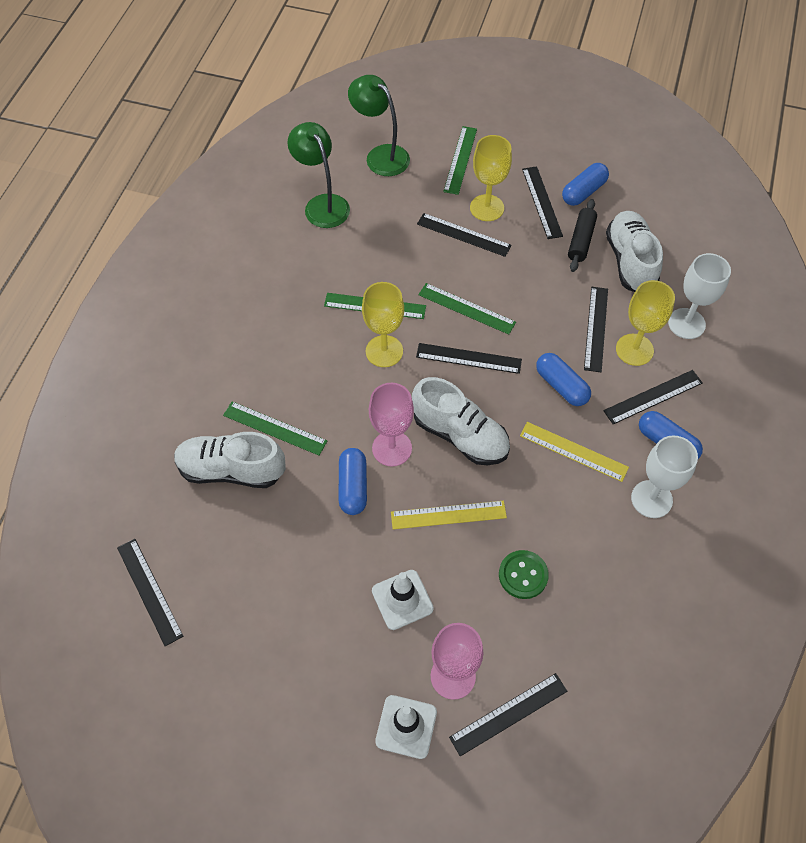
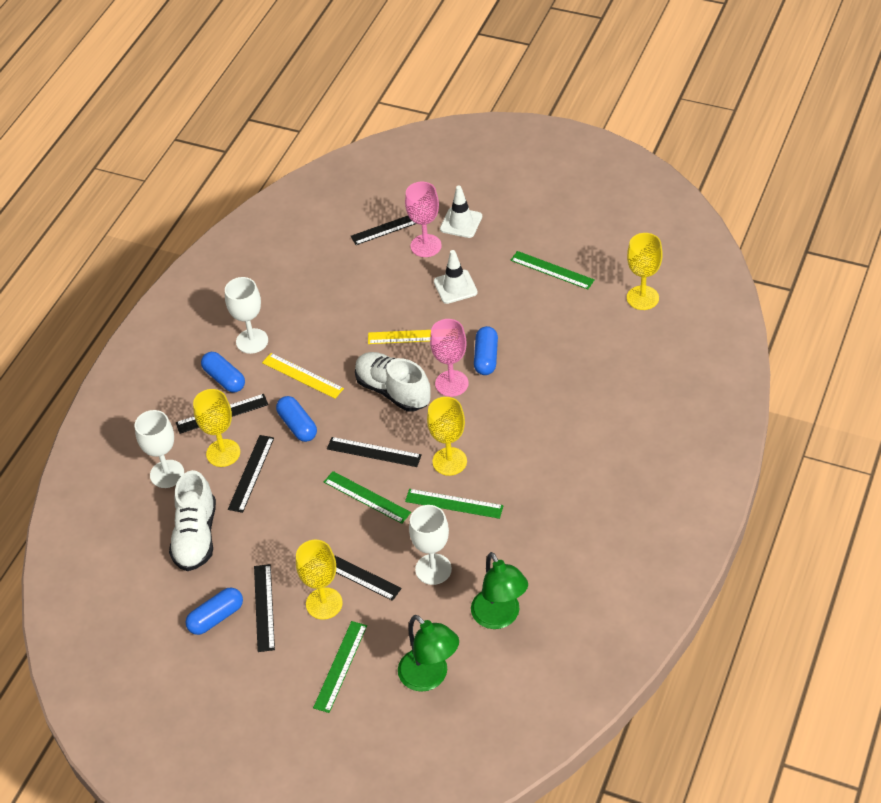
camera: 170 degrees left, 10 degrees down
(149, 591) = (642, 298): black ruler -> yellow goblet
(231, 470) = (585, 373): white shoe -> none
(275, 428) = (550, 402): green ruler -> green ruler (552, 270)
(388, 242) = (433, 569): none -> white goblet
(523, 575) = (364, 298): green button -> none
(581, 240) = (236, 561): black rolling pin -> none

